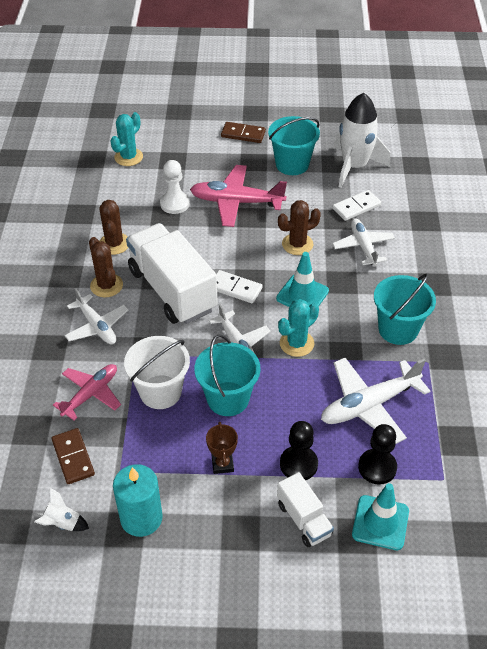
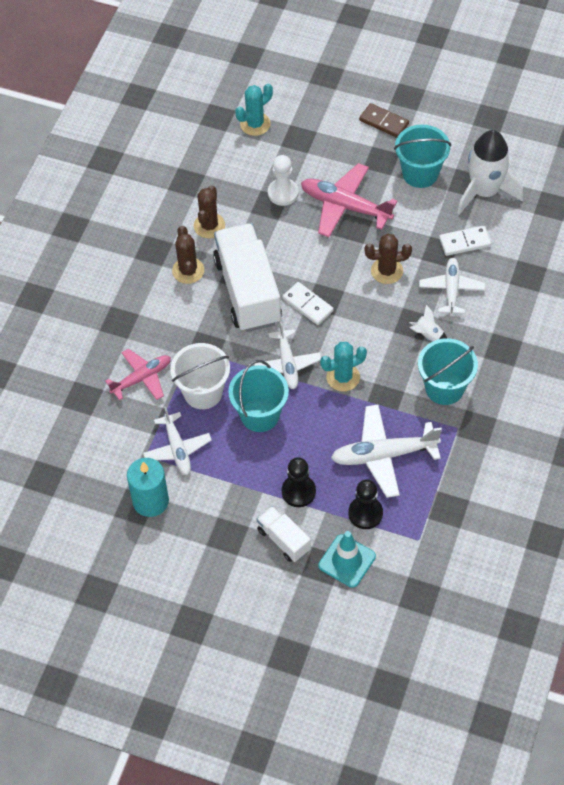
camera: 20 degrees right, 10 degrees up
(62, 523) = (86, 487): white rocket -> white rocket (428, 335)
(73, 457) = (110, 433): brown domino -> none
(97, 326) = (166, 312): white plane -> white plane (177, 449)
(222, 464) = (233, 473): brown trophy -> none
(302, 295) = (369, 328): turquoise traffic cone -> none
(303, 519) = (284, 540): white truck -> white truck turned 150 degrees clockwise

